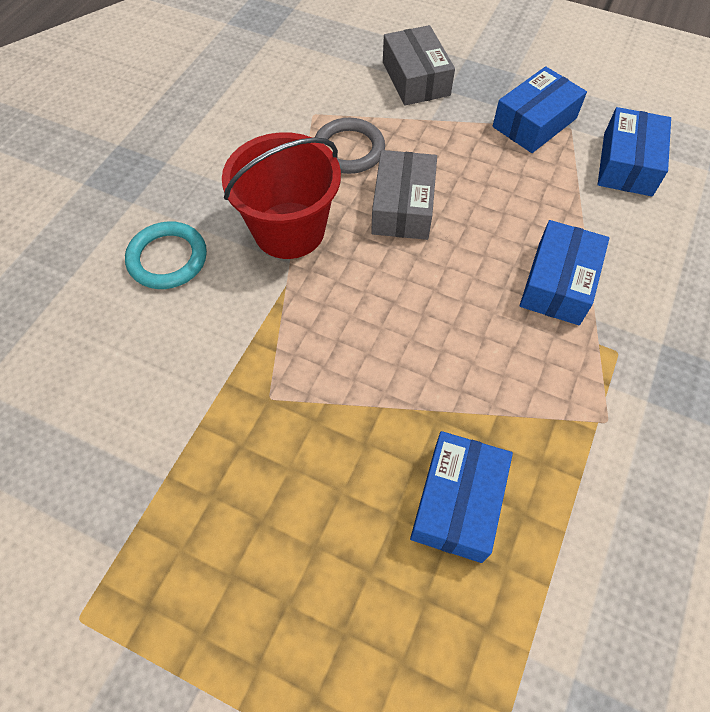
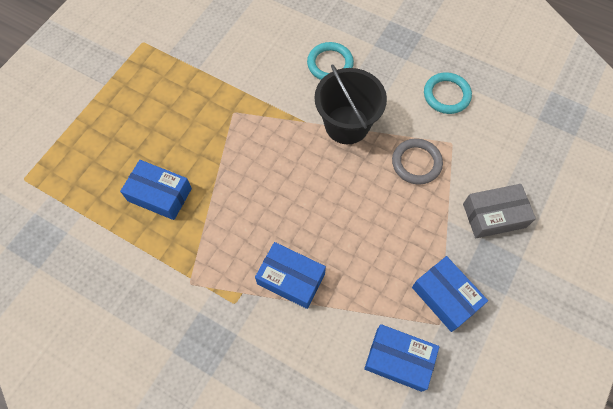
camera: 95 degrees right, 5 degrees up
(233, 118) = (446, 95): none -> turquoise ring
(289, 230) = (347, 125): red bucket -> black bucket
(403, 207) = (362, 191): grey box -> none

